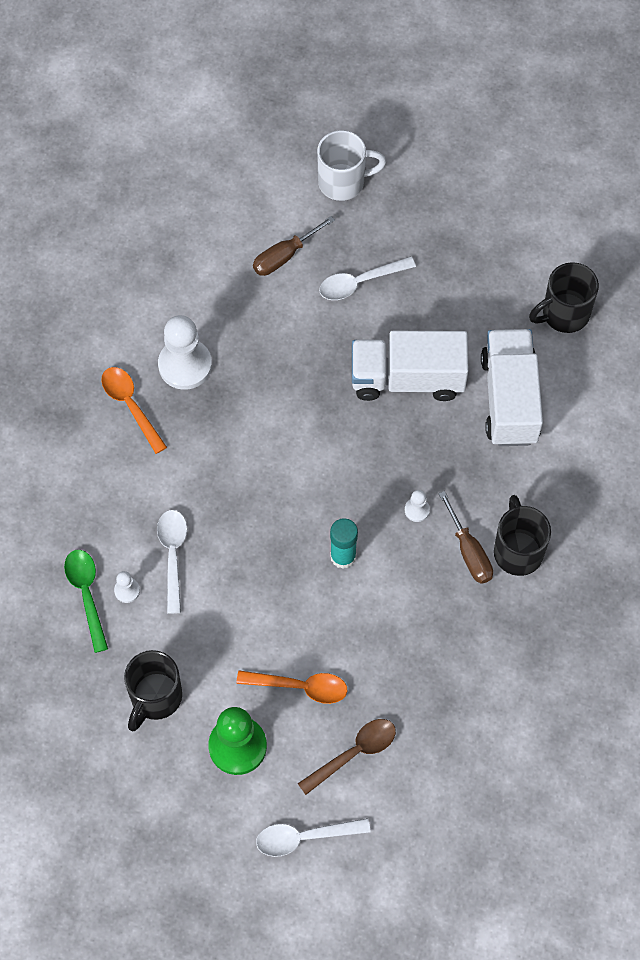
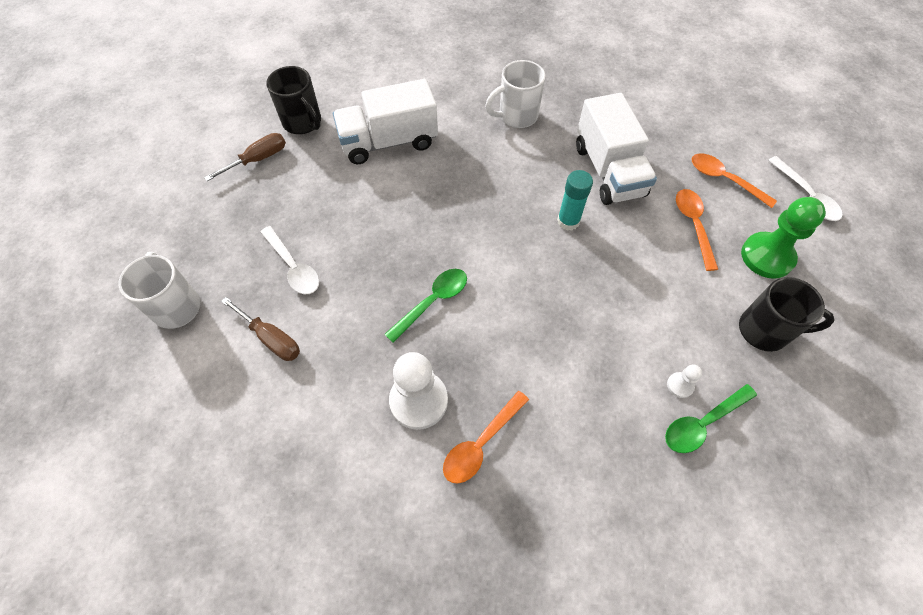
camera: 105 degrees left, 5 degrees down
(173, 555) = (626, 354): white spoon -> none
(282, 398) = (432, 302): none -> green spoon
(354, 753) = (724, 180): brown spoon -> orange spoon
(407, 378) = (387, 211): white truck -> white truck (608, 171)
(417, 510) = (507, 181): white pawn -> none
(469, 551) = (529, 143): brown screwdriver -> brown screwdriver (258, 159)
(517, 550) = (516, 116): black mug -> white mug

